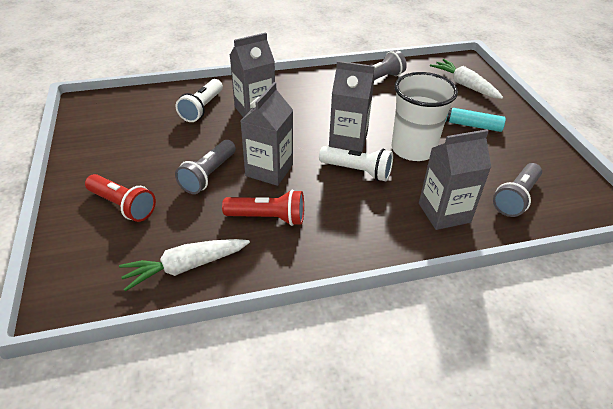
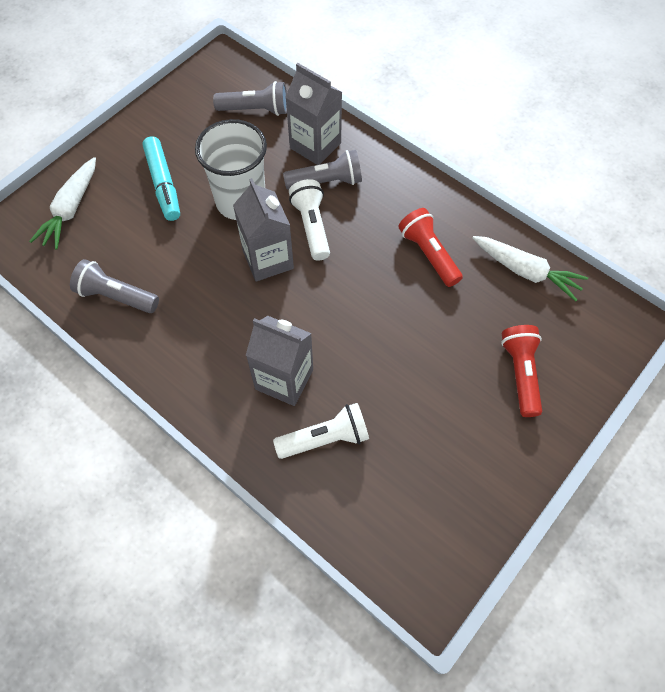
camera: 125 degrees left, 20 degrees up
(208, 175) = (422, 338): grey flashlight -> grey flashlight (326, 182)
(269, 170) = (371, 294): grey carton -> none

